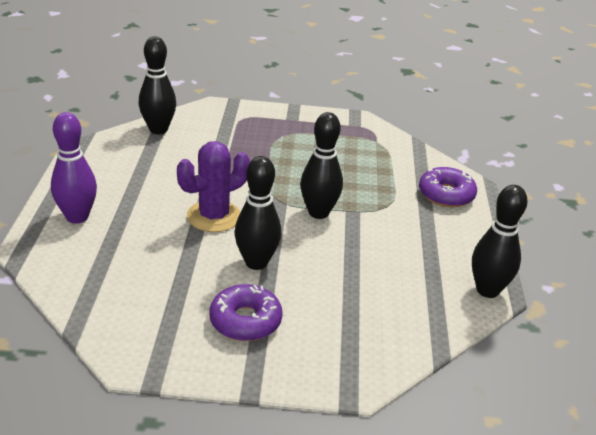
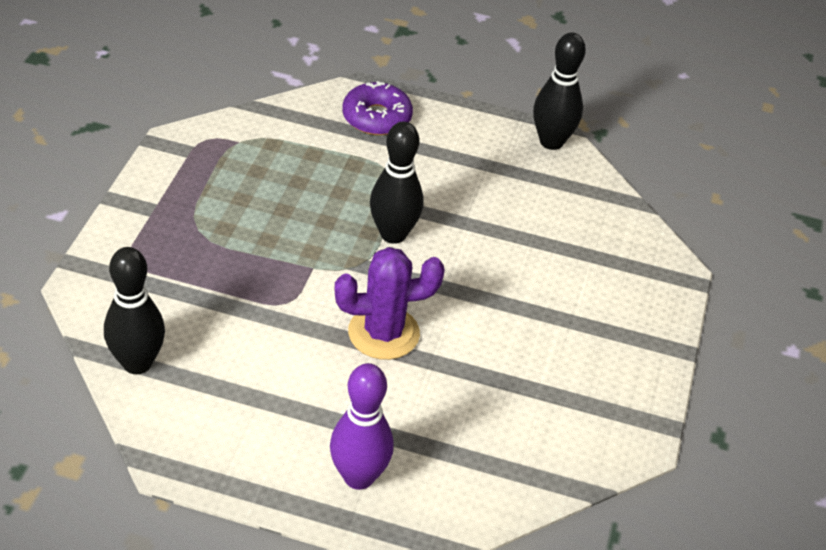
camera: 80 degrees left, 10 degrees up
(214, 216) = (383, 333): purple cactus -> purple cactus turned 75 degrees counterclockwise
(245, 321) = (583, 336): purple donut -> none
(256, 262) = (483, 309): black bowling pin -> none

